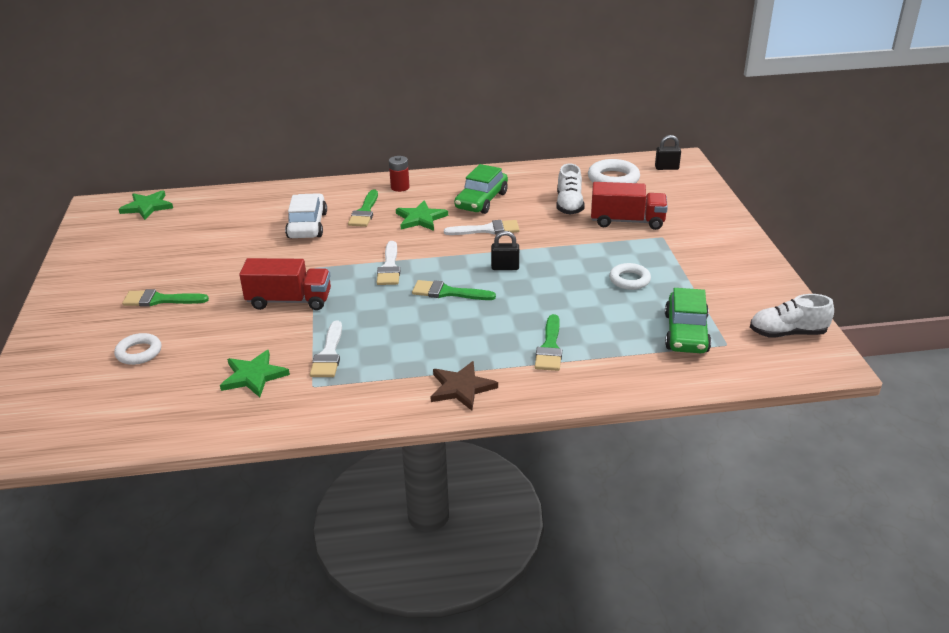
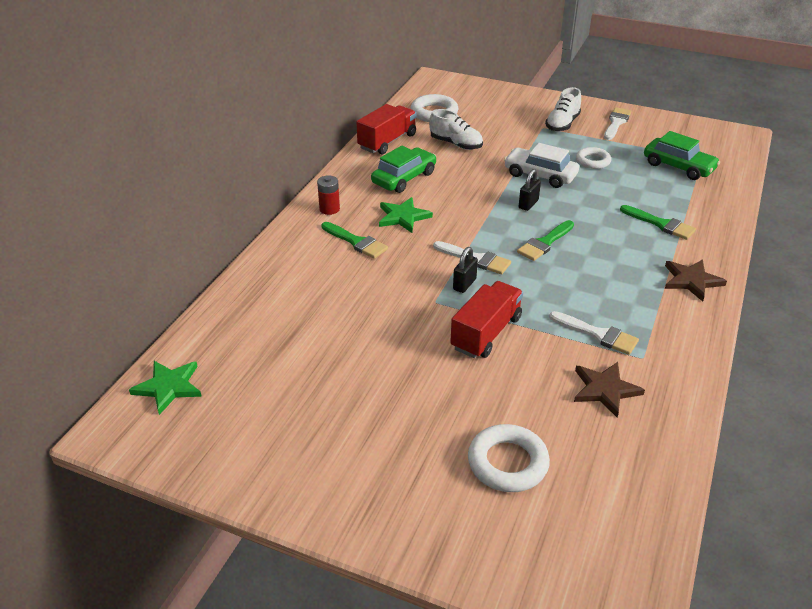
camera: 60 degrees left, 5 degrees up
(139, 352) = (507, 463): white ring -> white ring, size x1.50
(160, 300) = (408, 423): green brush -> none
(254, 376) = (605, 389): green star -> brown star
(307, 225) = (346, 282): white car -> white car (540, 175)
(481, 200) = (404, 178): green car -> green car turned 105 degrees counterclockwise
(487, 230) = (458, 192): white brush -> white brush (616, 123)
(627, 221) = (507, 131): red truck -> red truck (387, 141)
(666, 168) = (441, 88): black padlock -> black padlock (464, 284)
(787, 333) = (702, 134): white shoe -> white shoe (562, 124)

